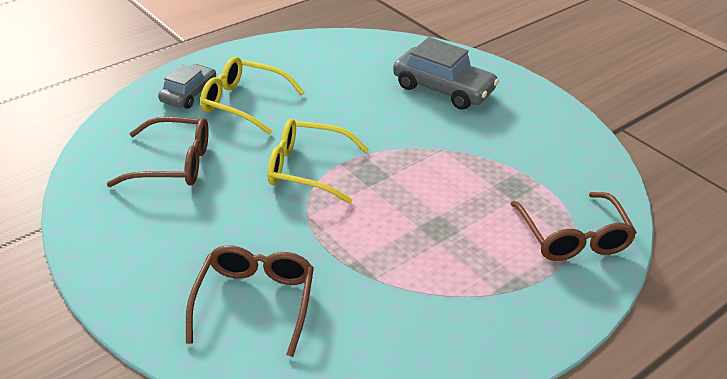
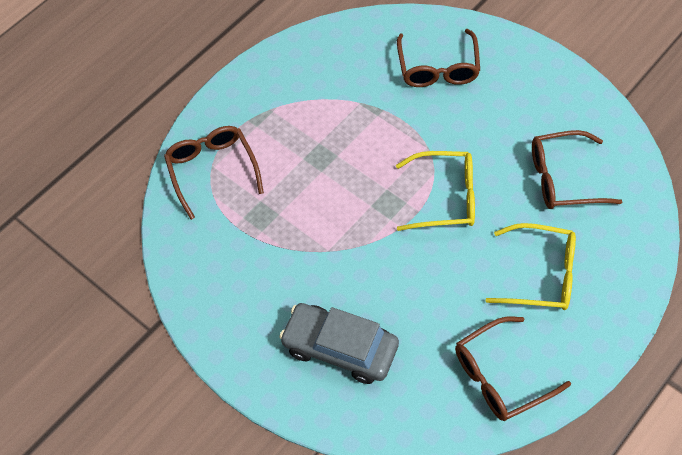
camera: 175 degrees right, 20 degrees up
(188, 94) = (603, 276): grey car -> none
(312, 56) = (501, 376): none -> brown glasses

